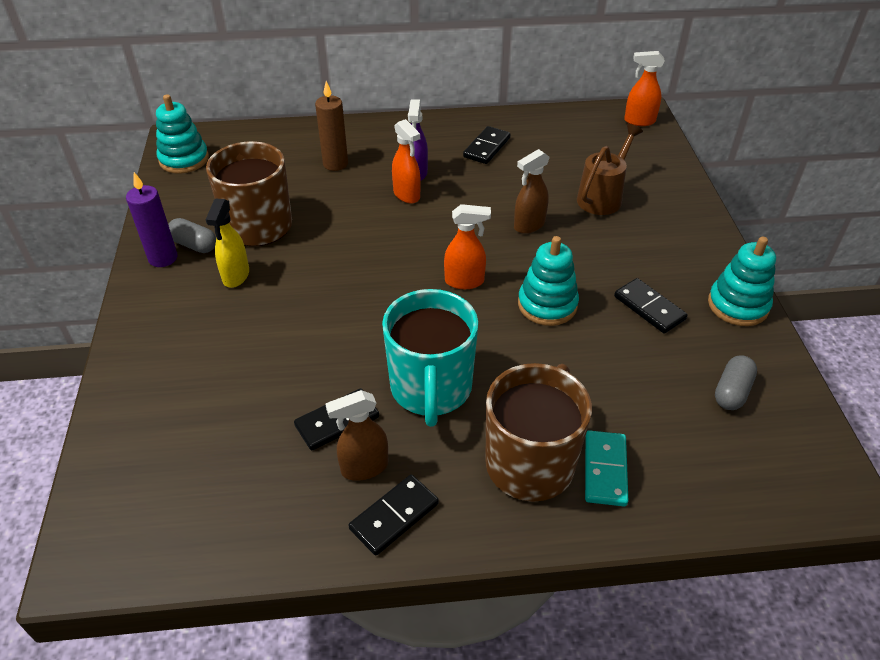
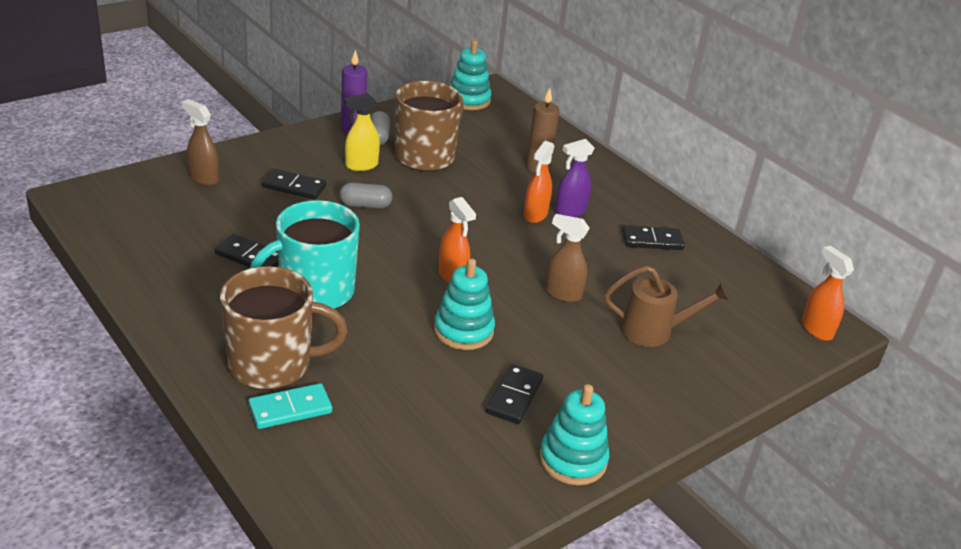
camera: 55 degrees right, 10 degrees down
(364, 467) = (214, 282): brown spray bottle -> brown spray bottle (204, 178)
(394, 516) = (178, 309): black domino -> black domino (294, 187)
(732, 392) = (442, 475): grey capsule -> grey capsule (365, 205)

